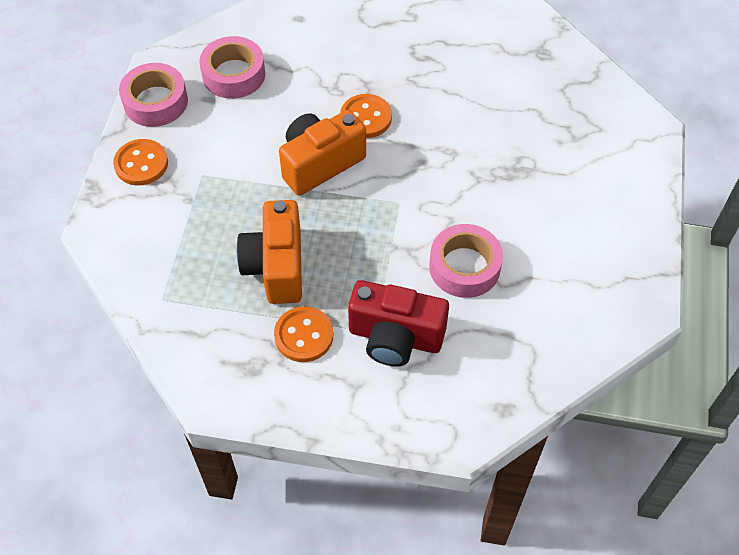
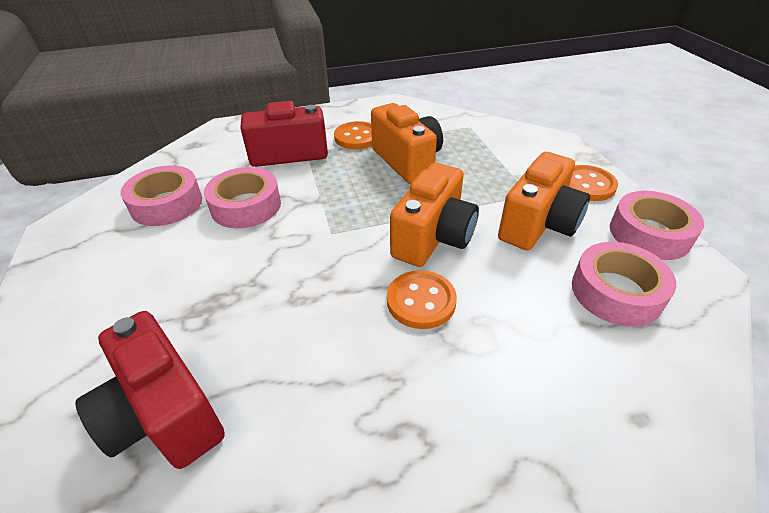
camera: 155 degrees right, 15 degrees down
(228, 142) = (538, 224): none -> orange camera
(542, 302) = (166, 204): none -> pink tape
(549, 110) = (164, 414): none -> red camera

